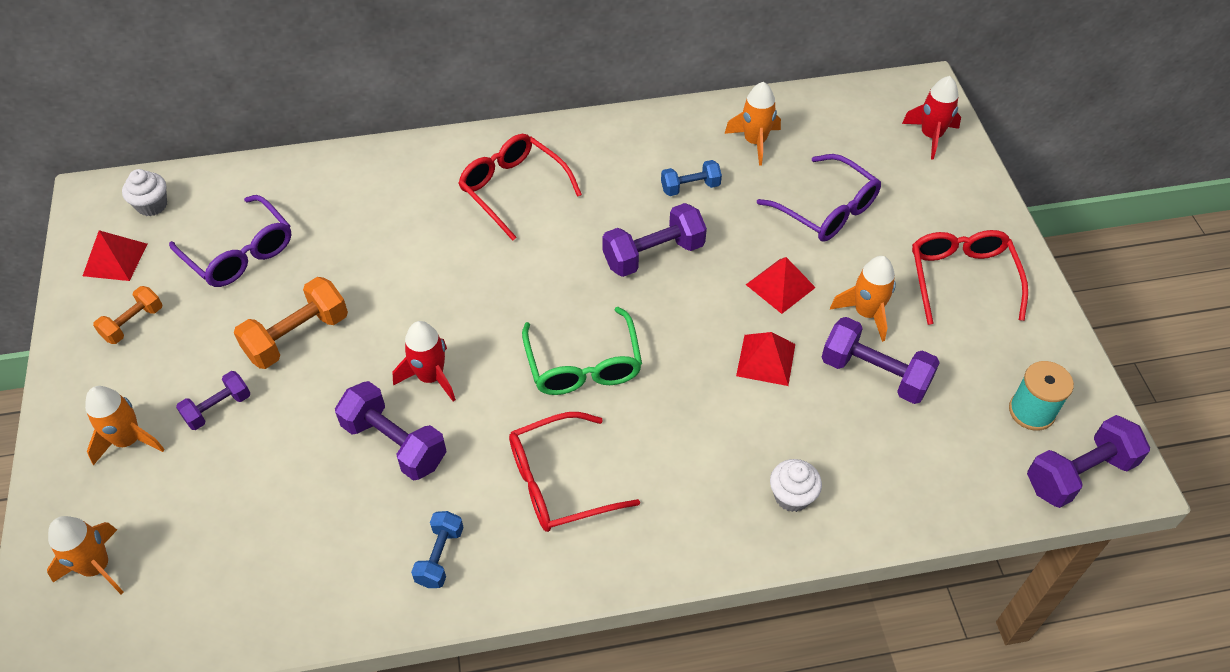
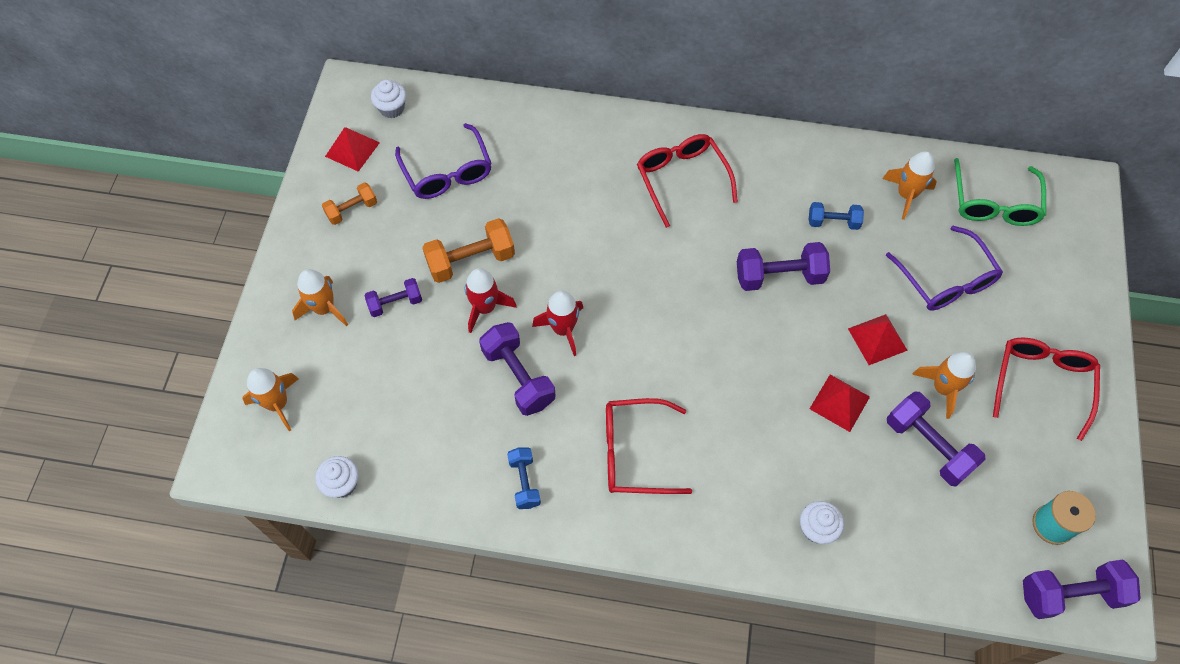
camera: 20 degrees right, 10 degrees up
(209, 634) = (342, 483): none -> white cupcake
(440, 556) = (524, 482): blue dumbbell -> blue dumbbell turned 45 degrees counterclockwise
(583, 365) = (687, 358): green glasses -> green glasses (994, 203)
(931, 136) = (1070, 236): red rocket -> red rocket (485, 307)

